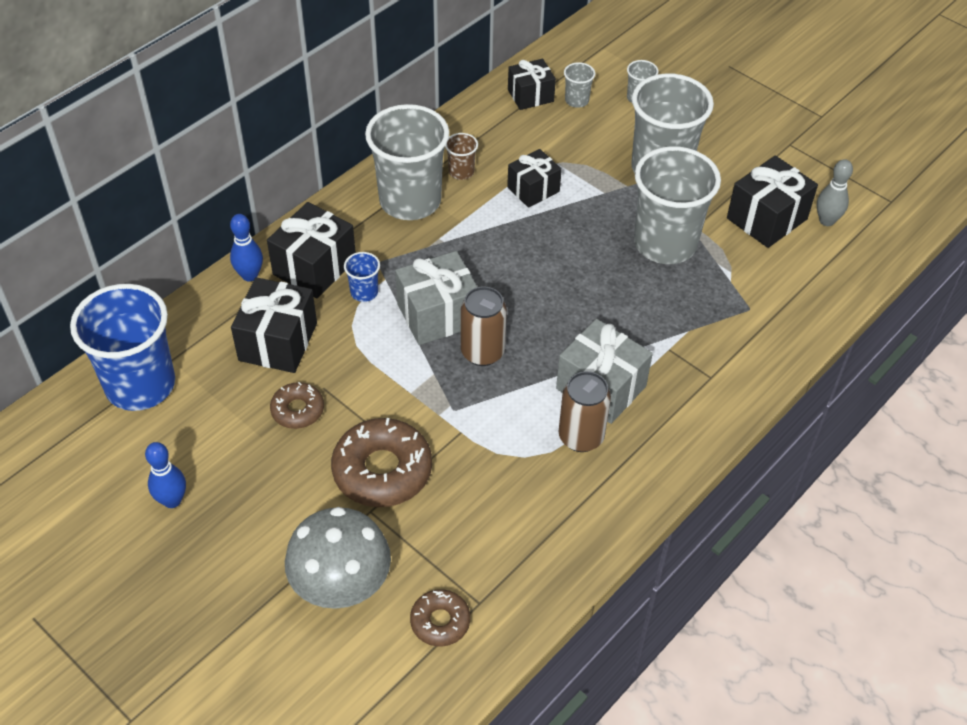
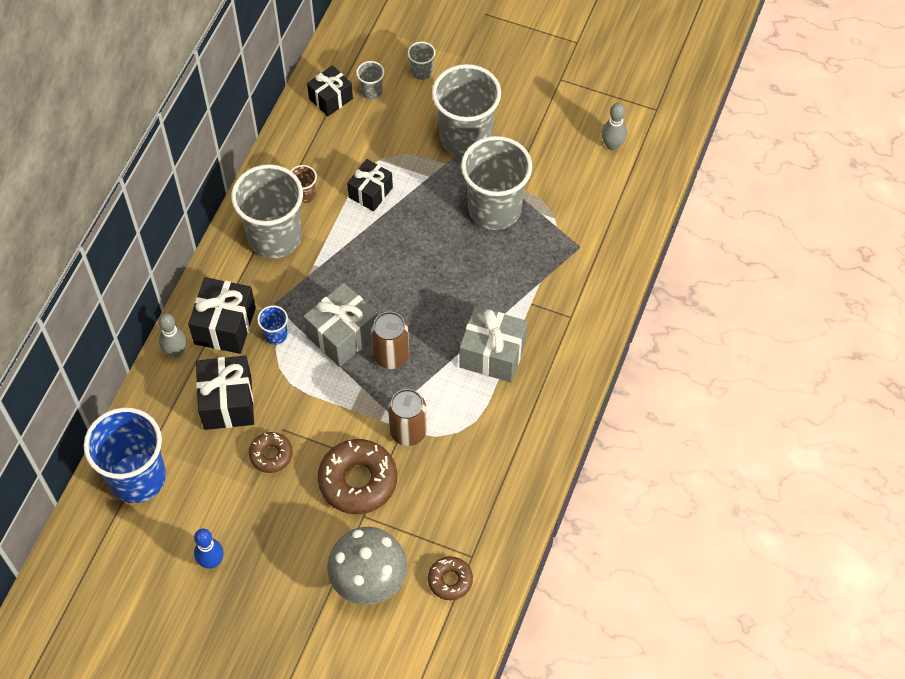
camera: 20 degrees left, 10 degrees up
(250, 275) = (176, 351): blue bowling pin -> grey bowling pin
(581, 437) = (493, 401): brown can -> brown can (408, 432)
(767, 219) = (565, 159): black gift -> none

